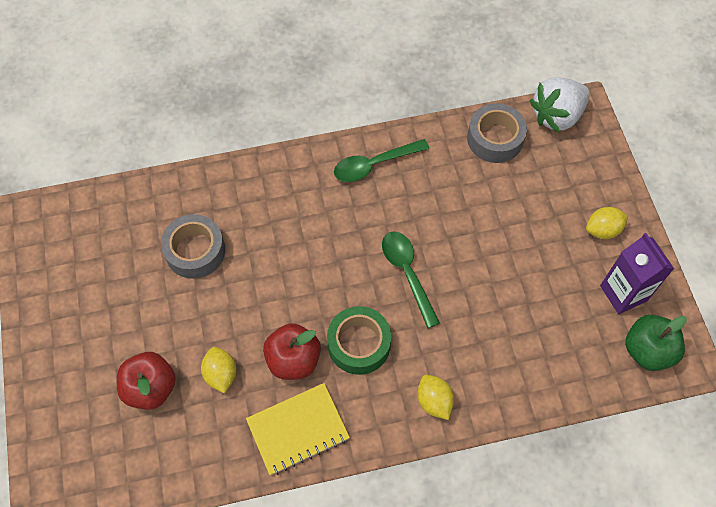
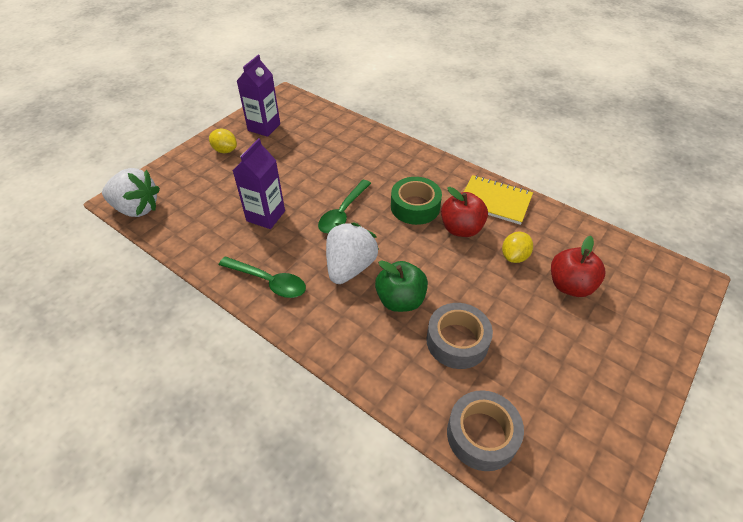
camera: 130 degrees left, 15 degrees down
(335, 231) = (350, 267): none -> white strawberry
(434, 401) = (410, 160): yellow lemon -> none
(459, 207) = (266, 216): none -> purple carton
(495, 139) = (185, 229): grey tape -> grey tape (482, 435)
(647, 350) = (292, 108): green apple -> green apple (400, 300)

